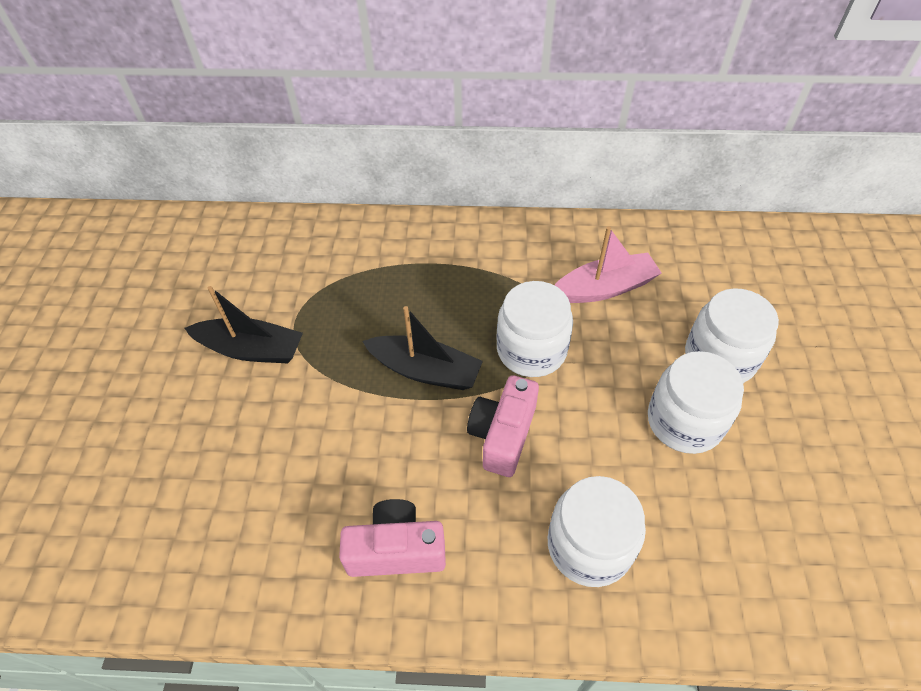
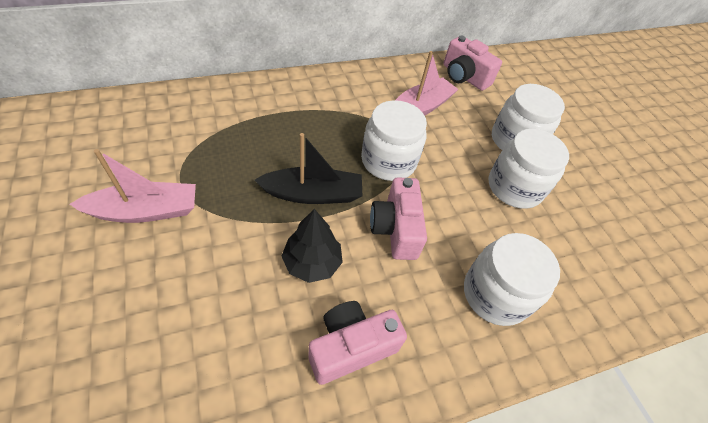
camera: 30 degrees left, 0 degrees up
(251, 349) = (146, 211): black boat -> pink boat
(393, 448) = (312, 262): none -> black tree
(689, 253) = (464, 77): none -> pink camera

